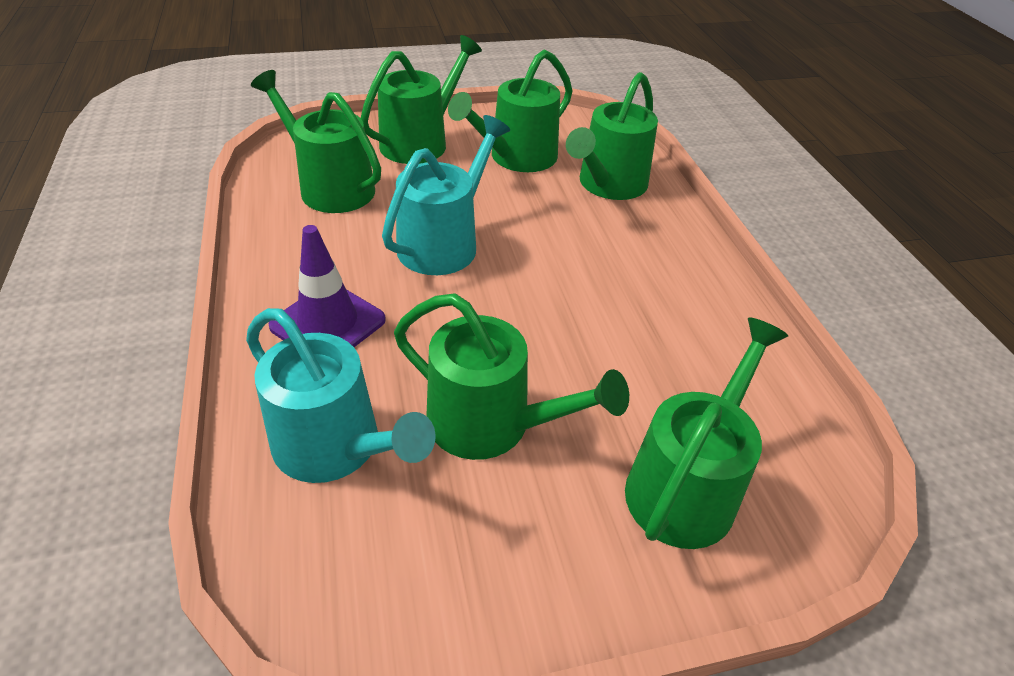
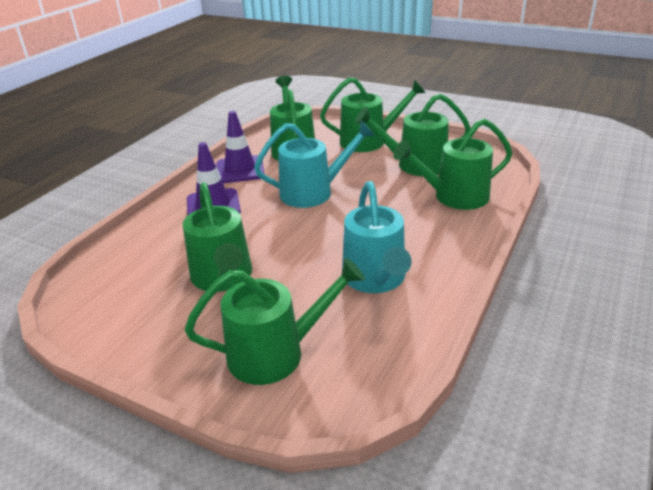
camera: 45 degrees right, 10 degrees down
(293, 249) = (240, 170): none -> purple traffic cone
(335, 447) = (152, 253): turquoise watering can -> turquoise watering can (375, 279)

